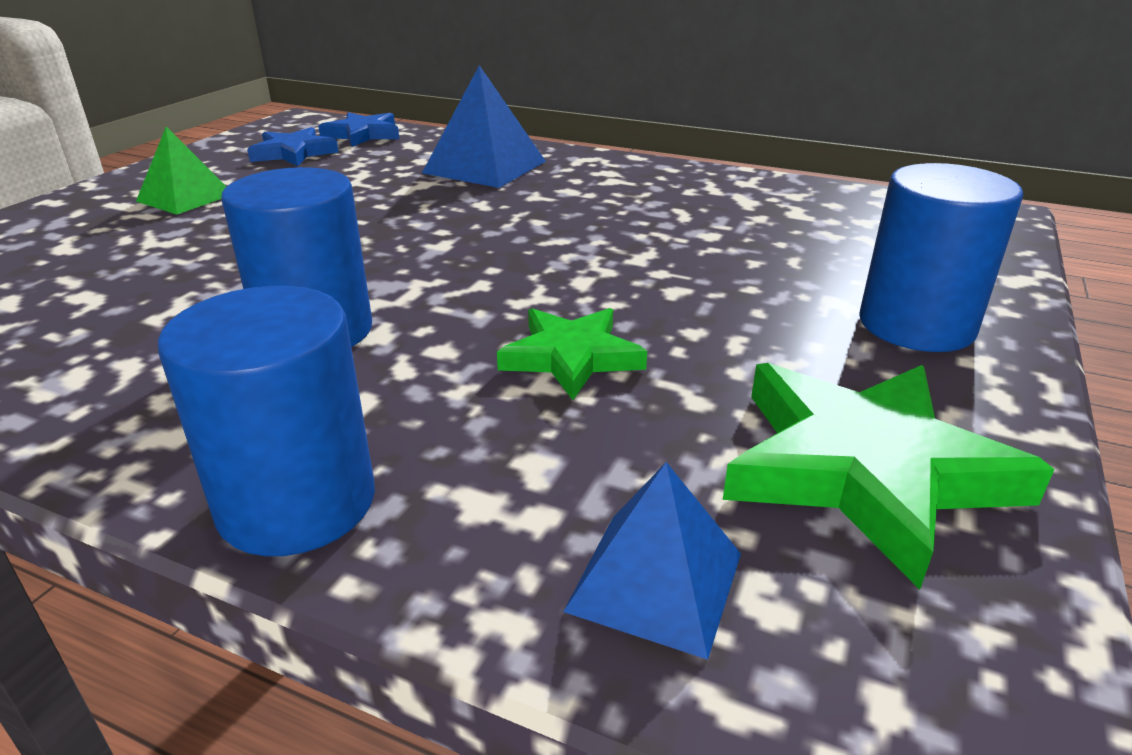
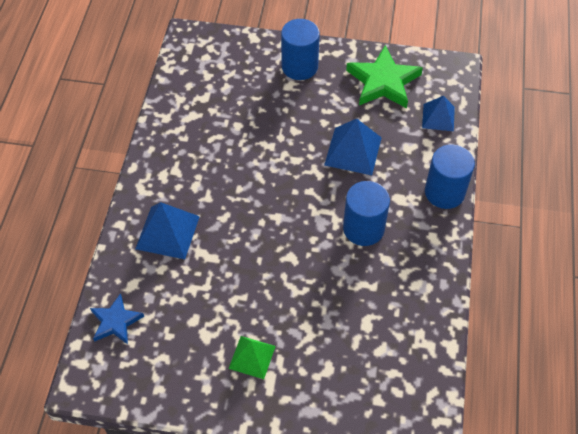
camera: 105 degrees left, 25 degrees up
(293, 153) = (163, 343): blue star -> none
(571, 357) = (353, 151): green star -> blue pyramid

